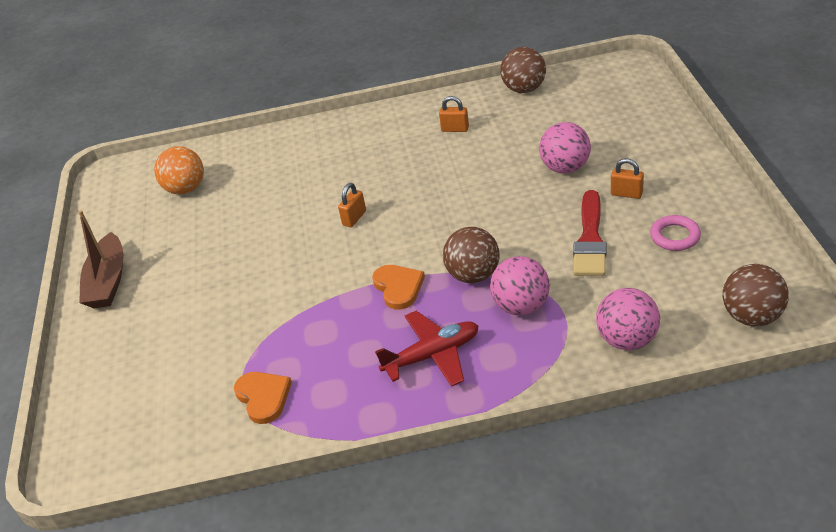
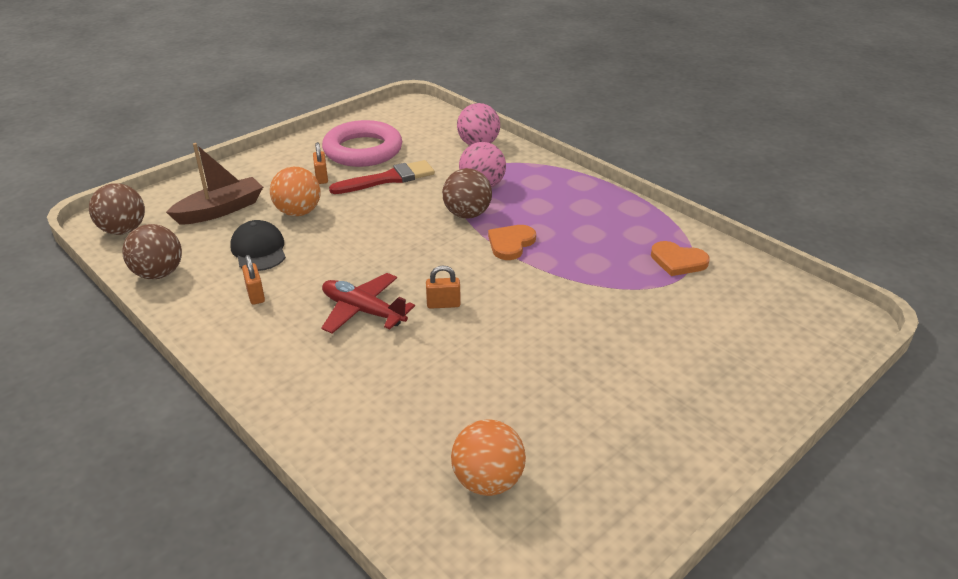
camera: 130 degrees left, 5 degrees down
(108, 281) = (684, 448): brown boat -> brown boat (220, 210)
(263, 397) = (678, 261): orange heart -> orange heart turned 90 degrees counterclockwise
(432, 355) = (561, 205): red plane -> red plane (363, 311)
(518, 138) = (259, 250): none -> black cap
(565, 168) = (298, 212): pink ball -> orange ball
(675, 236) = (363, 150): pink ring -> pink ring, size x2.07
(751, 316) = (424, 115): brown ball -> brown ball (123, 230)

